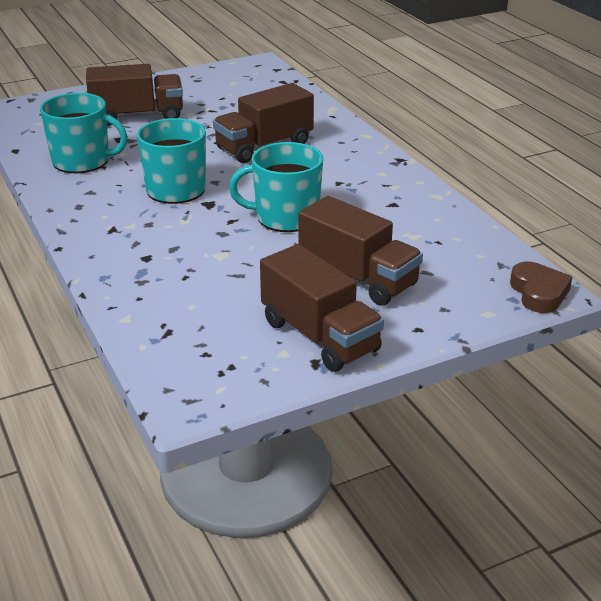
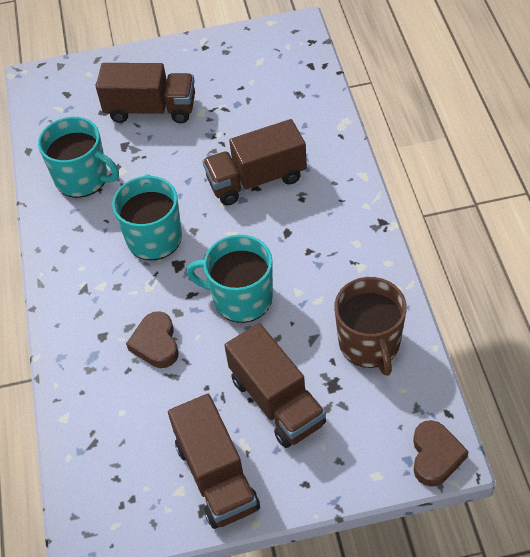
camera: 20 degrees right, 20 degrees up
(209, 255) = (156, 343): none -> brown heart
(431, 231) = (370, 344): none -> brown mug

